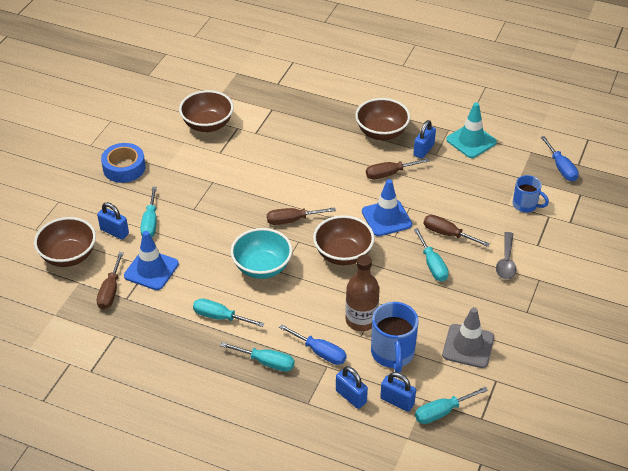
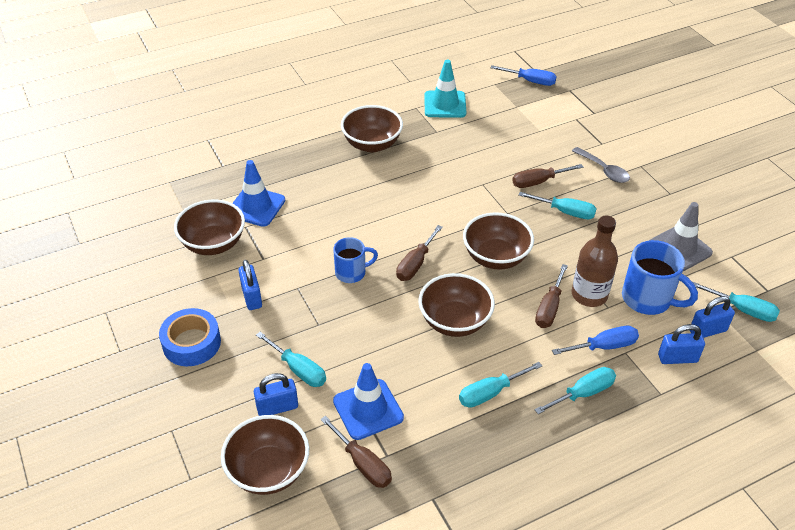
camera: 50 degrees left, 0 degrees up
(262, 267) = (454, 321): turquoise bowl -> brown bowl
(386, 218) = (480, 204): blue traffic cone -> blue traffic cone (256, 206)
(389, 174) = (428, 170): brown screwdriver -> brown screwdriver (549, 308)
(423, 150) = (423, 135): blue padlock -> blue padlock (251, 297)
(442, 412) = (742, 310): turquoise screwdriver -> turquoise screwdriver turned 75 degrees counterclockwise
(526, 205) = (551, 122): blue mug -> blue mug (352, 273)

